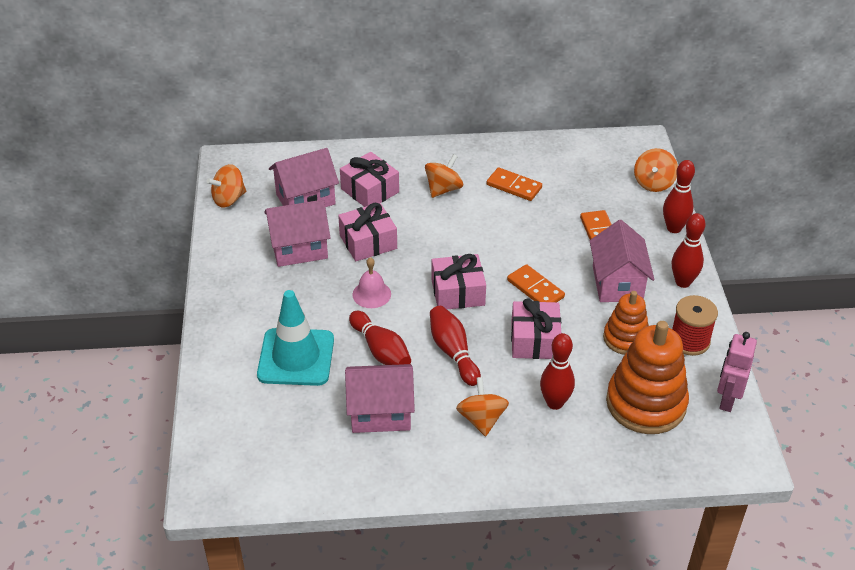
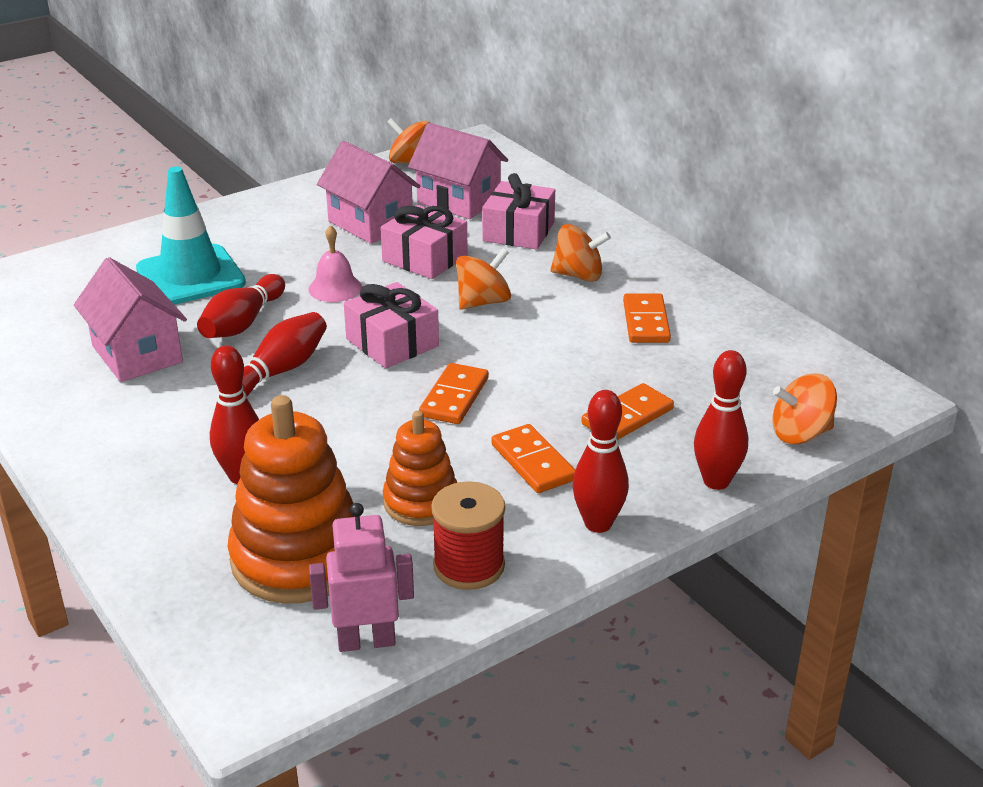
camera: 60 degrees right, 10 degrees down
(481, 419) = (172, 427): orange spinning top -> orange spinning top (483, 302)
(534, 340) = (351, 425): pink gift -> none
(617, 283) = (533, 462): pink house -> orange domino

